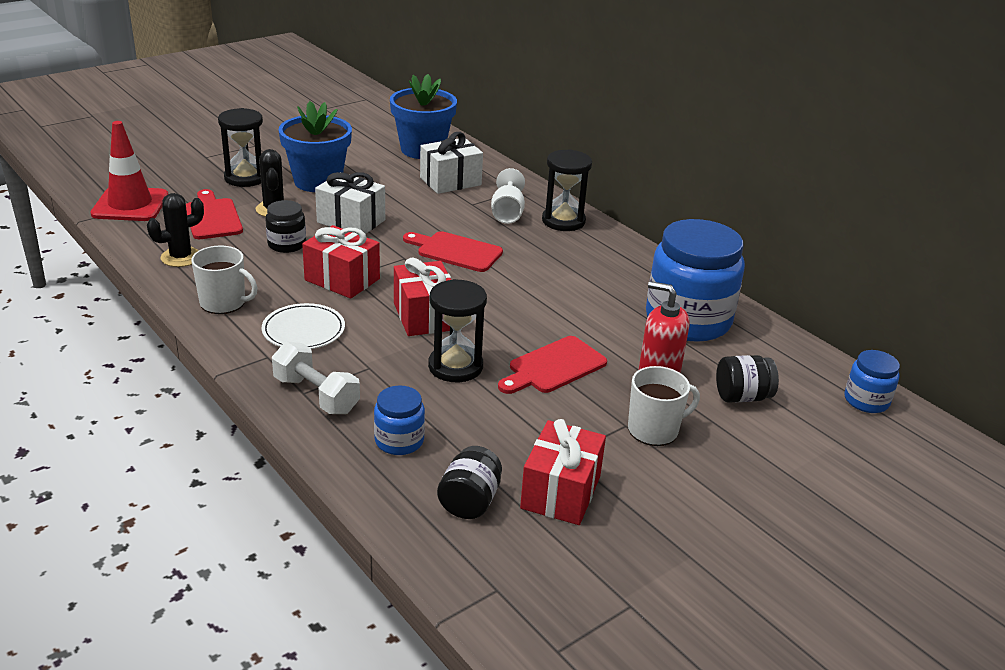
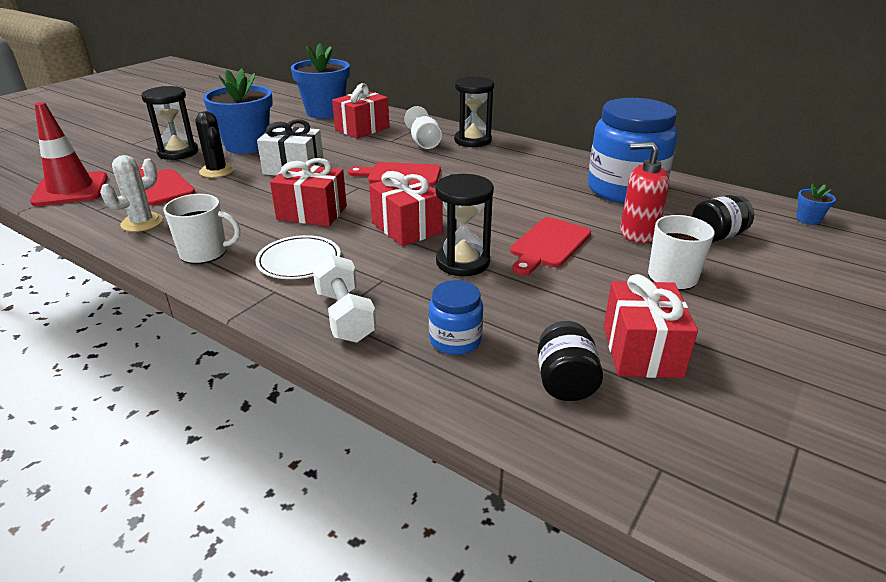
camera: 15 degrees left, 0 degrees up
(181, 257) = (142, 222): black cactus -> white cactus
(287, 244) = (243, 195): black jar -> none
(316, 395) = (345, 316): white dumbbell -> white dumbbell turned 45 degrees clockwise
(450, 181) = (362, 129): white gift -> red gift
(866, 401) = (808, 219): blue jar -> blue flower pot

